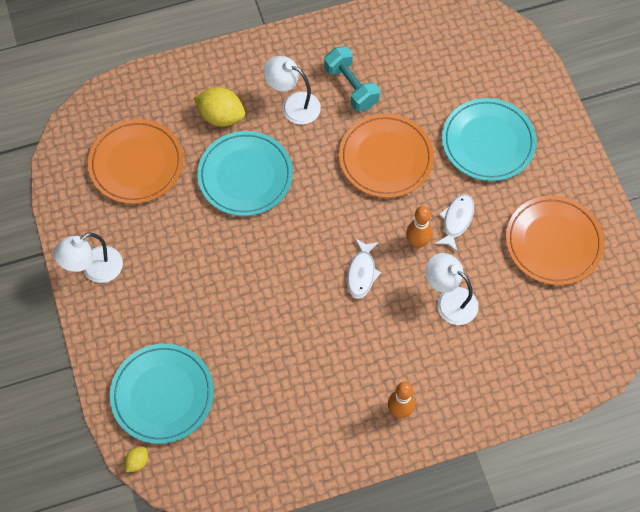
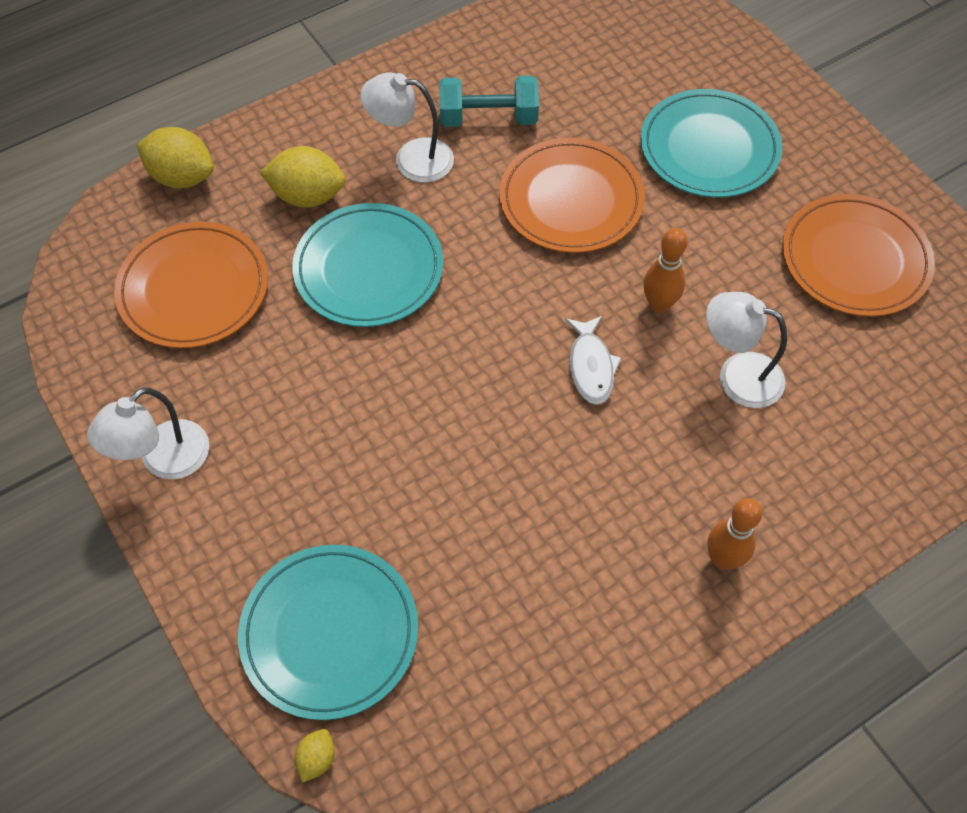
camera: 15 degrees left, 5 degrees down
(147, 85) = (182, 177): none -> yellow lemon
(351, 87) = (488, 118): turquoise dumbbell -> turquoise dumbbell turned 45 degrees counterclockwise
(456, 220) = (704, 261): white fish -> none

